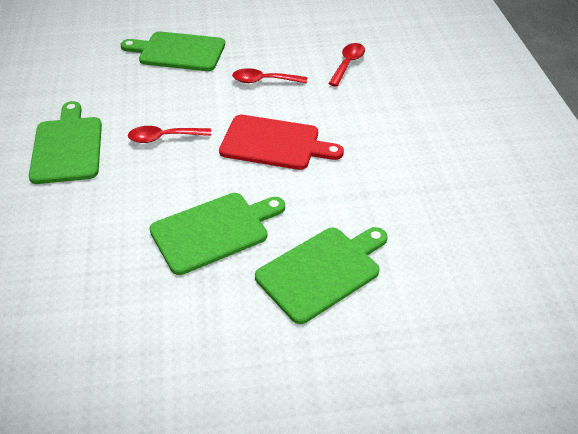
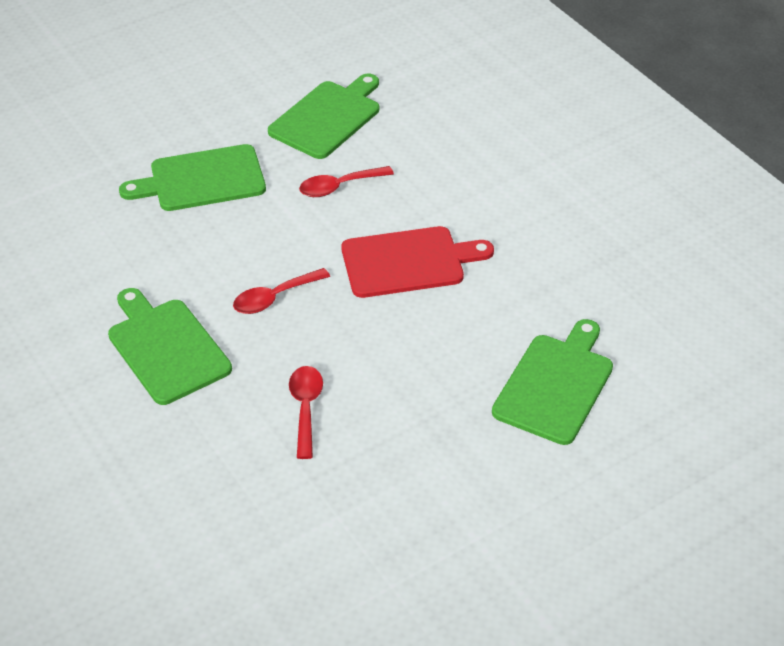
camera: 25 degrees left, 0 degrees up
(214, 231) = (414, 384): green cutting board -> green cutting board (327, 117)
(347, 64) = (423, 133): red spoon -> red spoon (306, 408)

